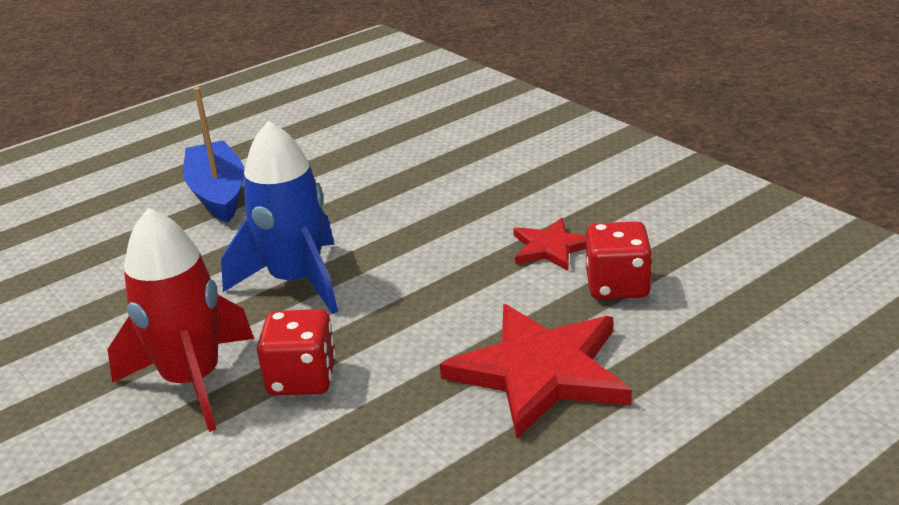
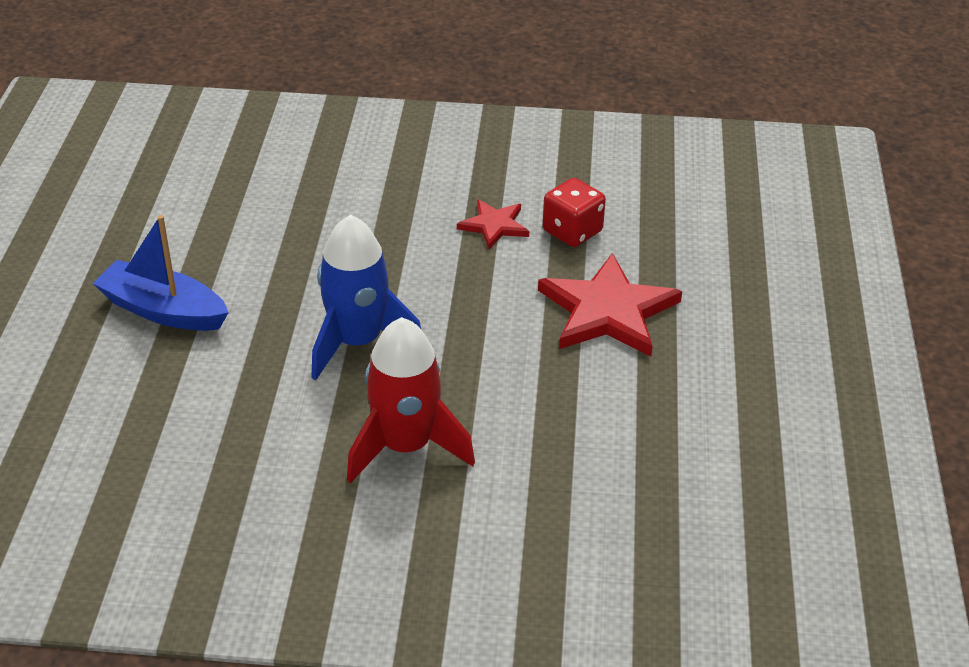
camera: 50 degrees left, 10 degrees up
(302, 378) = (475, 400): red dice -> none

